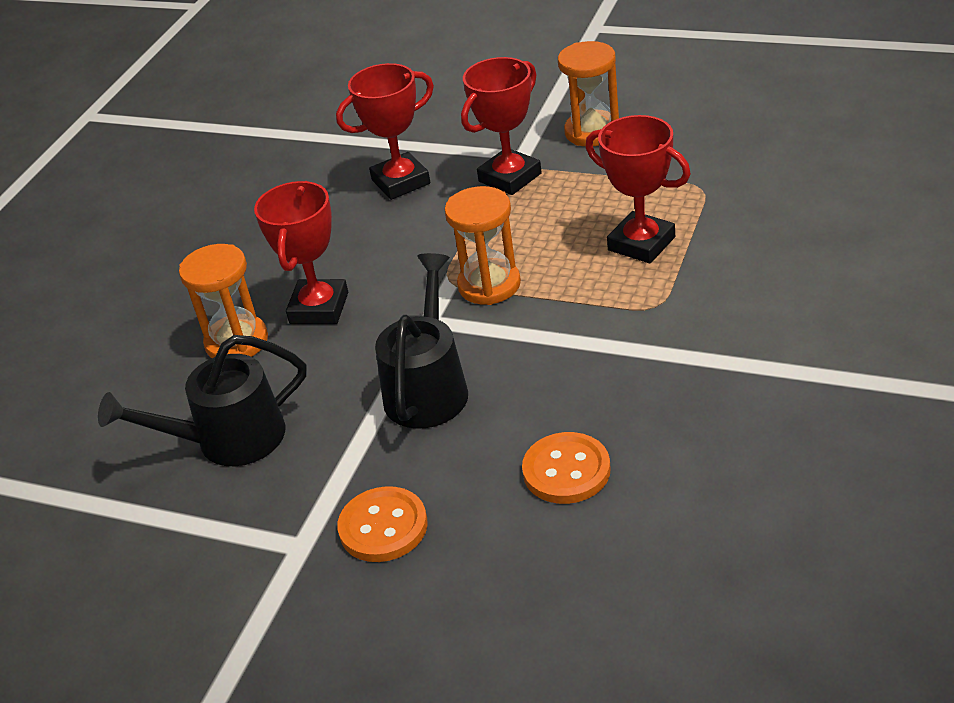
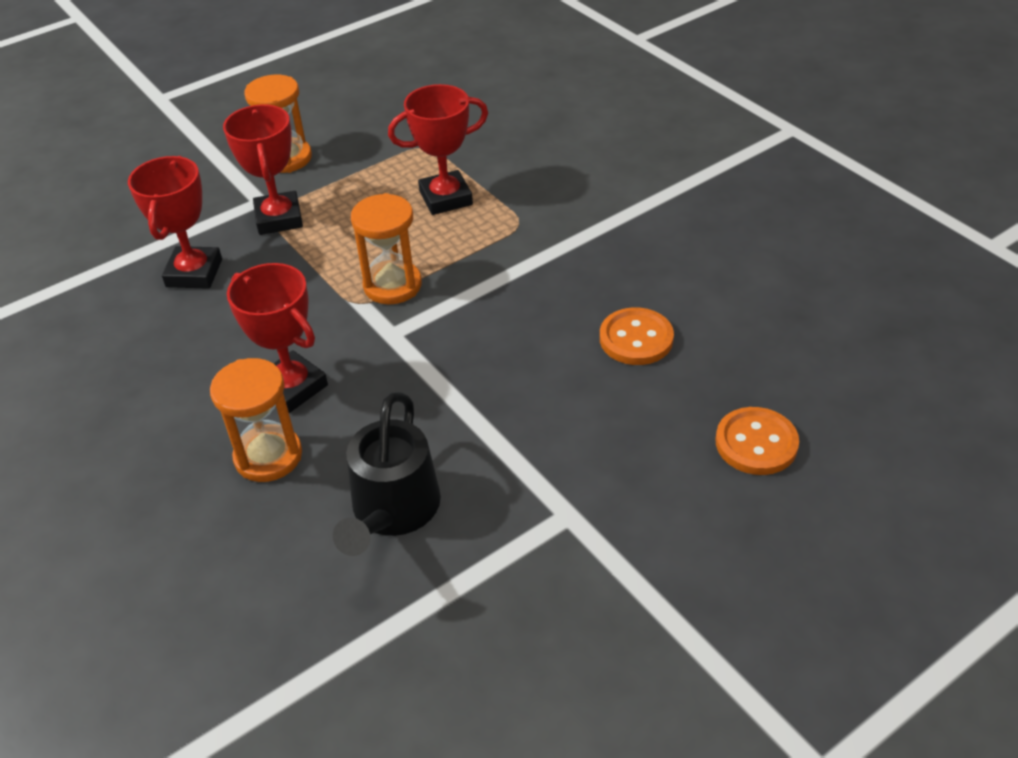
camera: 60 degrees left, 5 degrees up
(383, 527) = (596, 457): orange button -> orange button (756, 443)
(428, 387) = (469, 367): black watering can -> none

